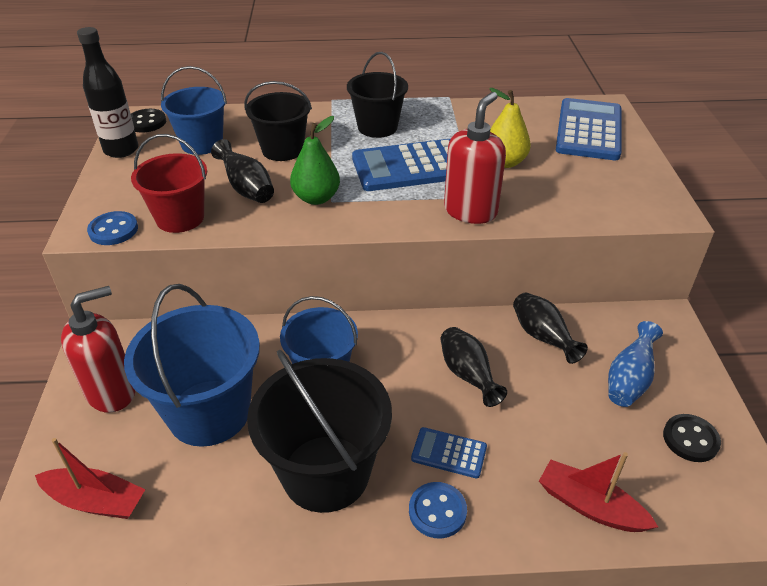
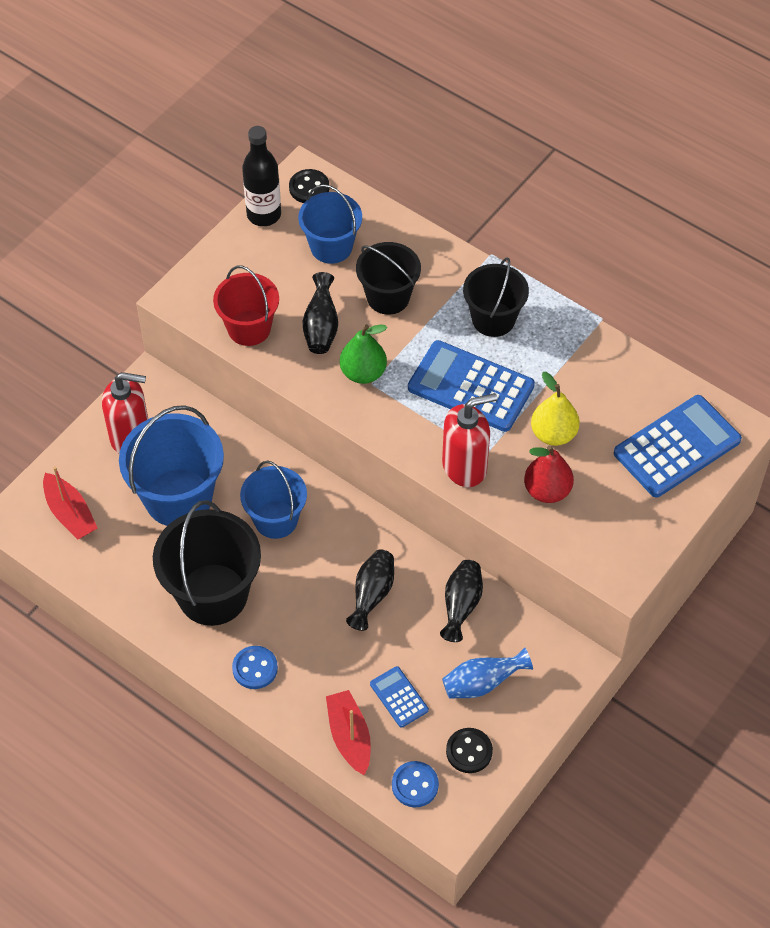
camera: 40 degrees right, 15 degrees up
(113, 230) = (195, 310): blue button -> blue button (415, 785)
(449, 453) = (300, 639): blue calculator -> blue calculator (399, 697)
(547, 193) = (547, 490): none -> red pear

